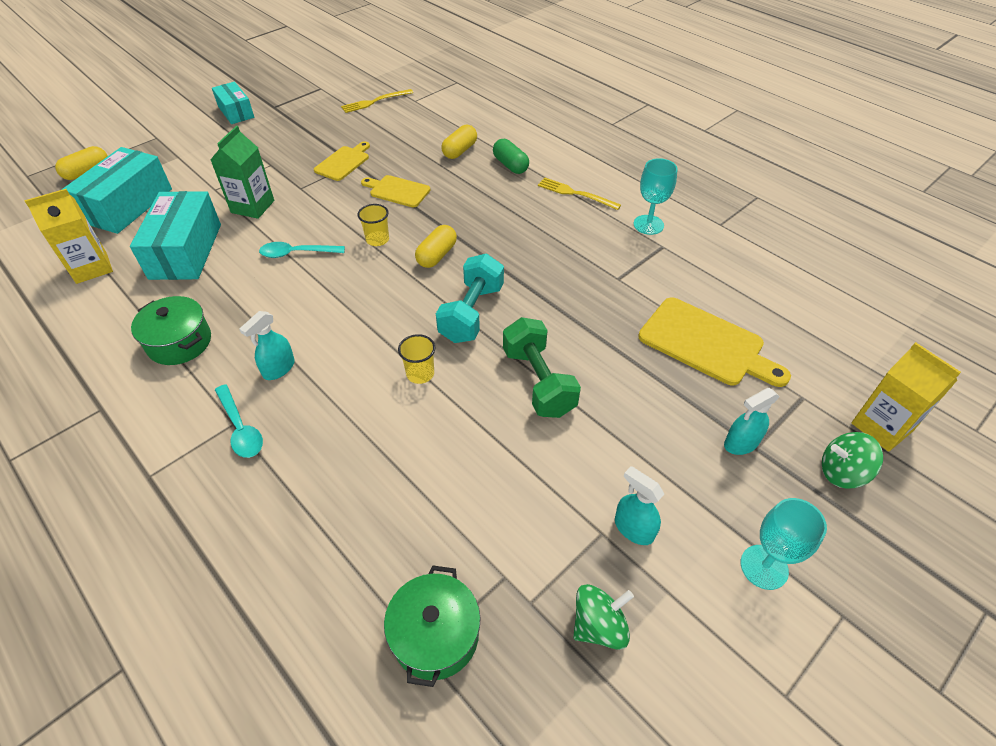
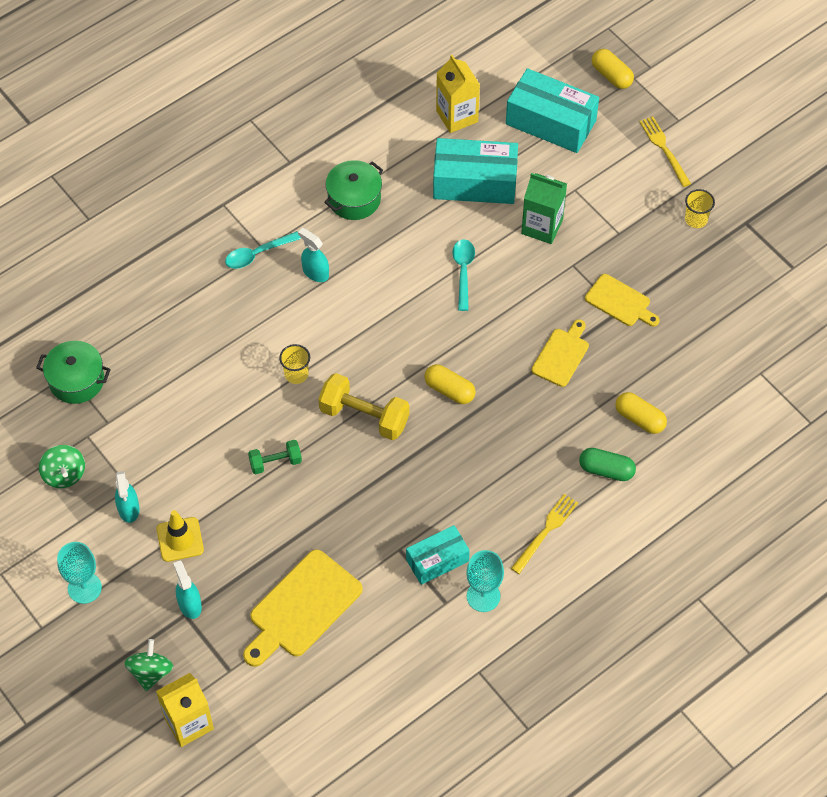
camera: 95 degrees right, 10 degrees up
(236, 112) = (733, 186): turquoise box -> turquoise box (437, 560)
(375, 101) = (757, 329): yellow fork -> yellow fork (664, 149)
(377, 239) = (479, 338): yellow cup -> yellow cup (696, 219)
(471, 313) = (364, 416): turquoise dumbbell -> yellow dumbbell
(510, 165) = (606, 470): green capsule -> green capsule turned 45 degrees clockwise
(538, 382) = (275, 462): green dumbbell -> green dumbbell, size x0.58
(633, 528) = (129, 509): turquoise spray bottle -> turquoise spray bottle turned 120 degrees clockwise
(660, 464) = (180, 539): none -> yellow traffic cone

